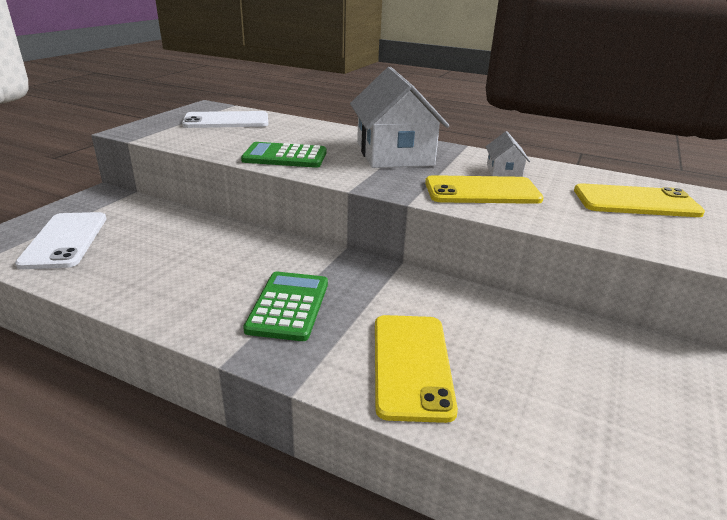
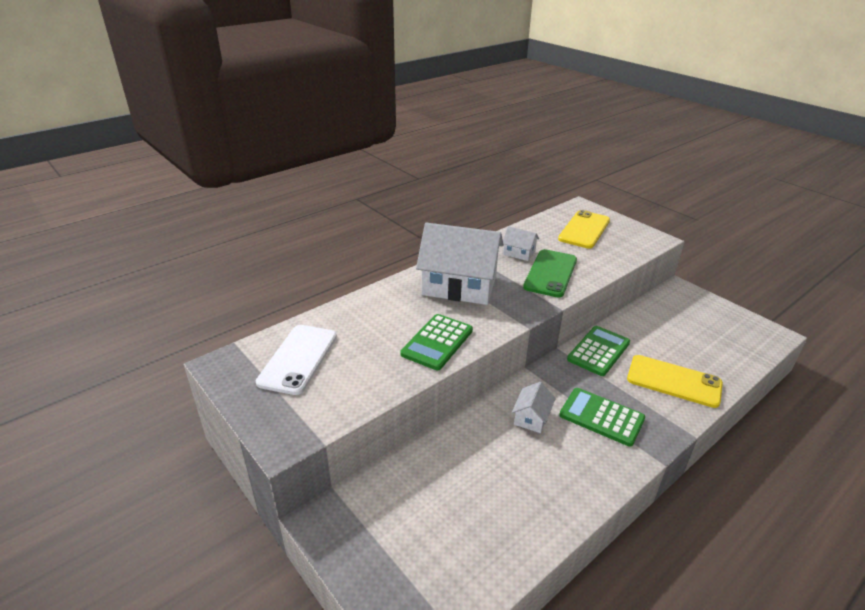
camera: 65 degrees left, 5 degrees up
(65, 240) = (437, 556): white phone -> none
(261, 261) = (531, 417): none -> white house
(423, 292) = (598, 351): none -> green calculator
(482, 191) = (550, 273): yellow phone -> green phone

